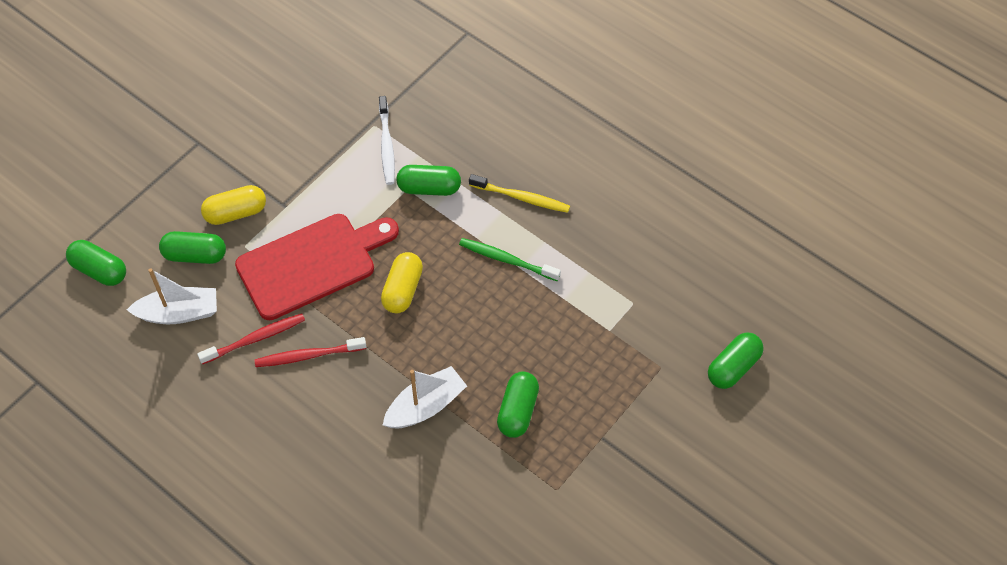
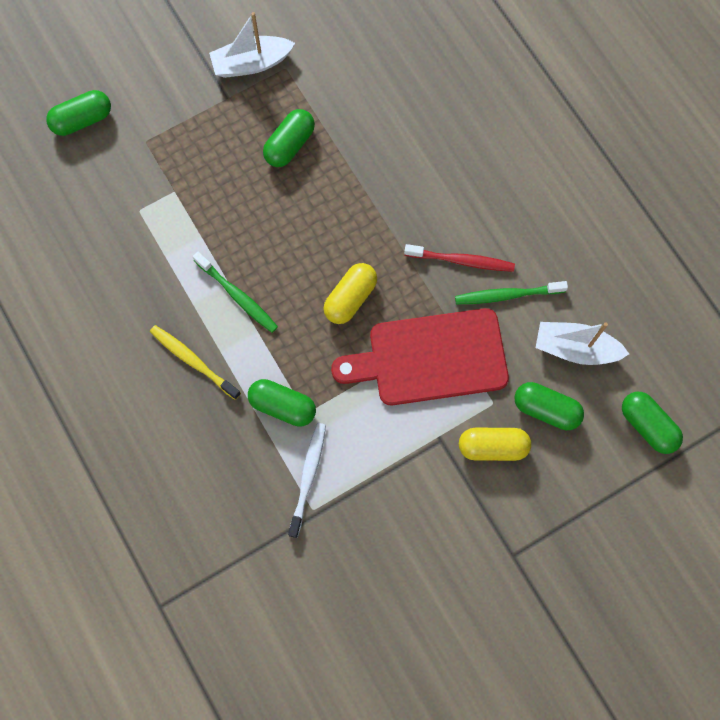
camera: 160 degrees left, 15 degrees up
(255, 339) = (507, 295): red toothbrush -> green toothbrush
(425, 406) = (369, 176): white boat -> white boat (251, 63)

